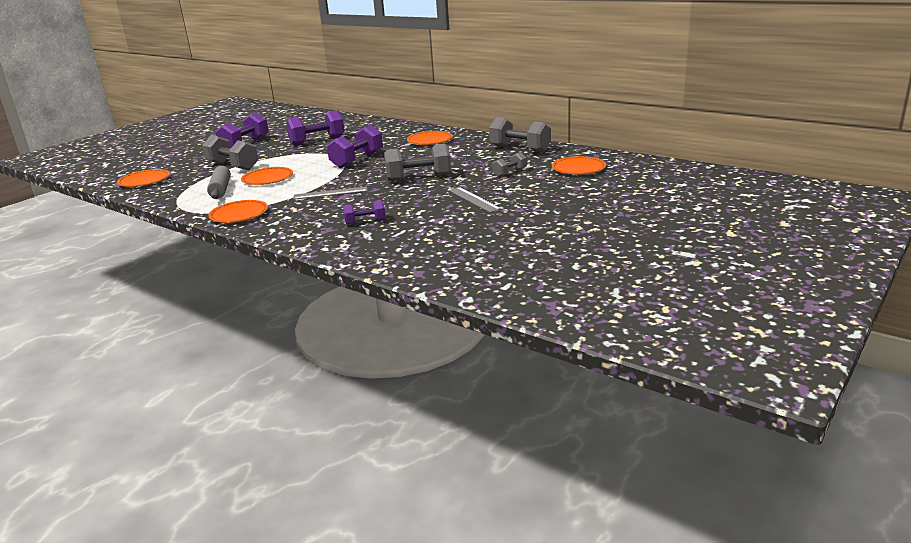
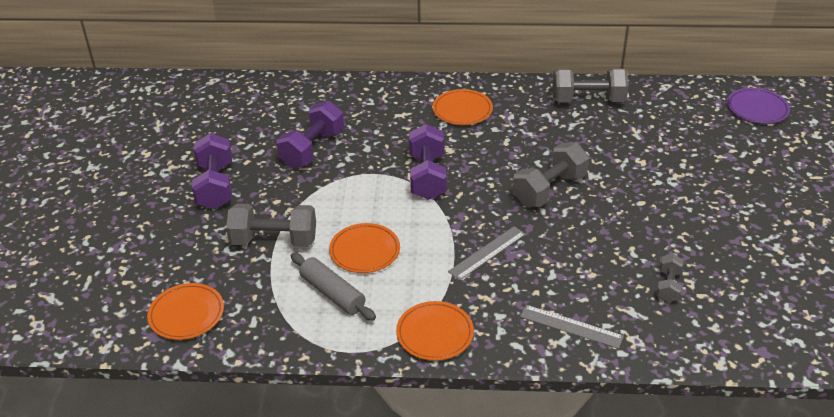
camera: 35 degrees left, 15 degrees up
(365, 222) = (601, 291): purple dumbbell -> none
(474, 199) = (660, 211): grey ruler -> grey ruler (571, 326)
(509, 173) = (634, 150): grey dumbbell -> grey dumbbell (668, 286)
(578, 168) = (692, 121): orange plate -> none
(643, 171) = (757, 109): none -> purple plate

